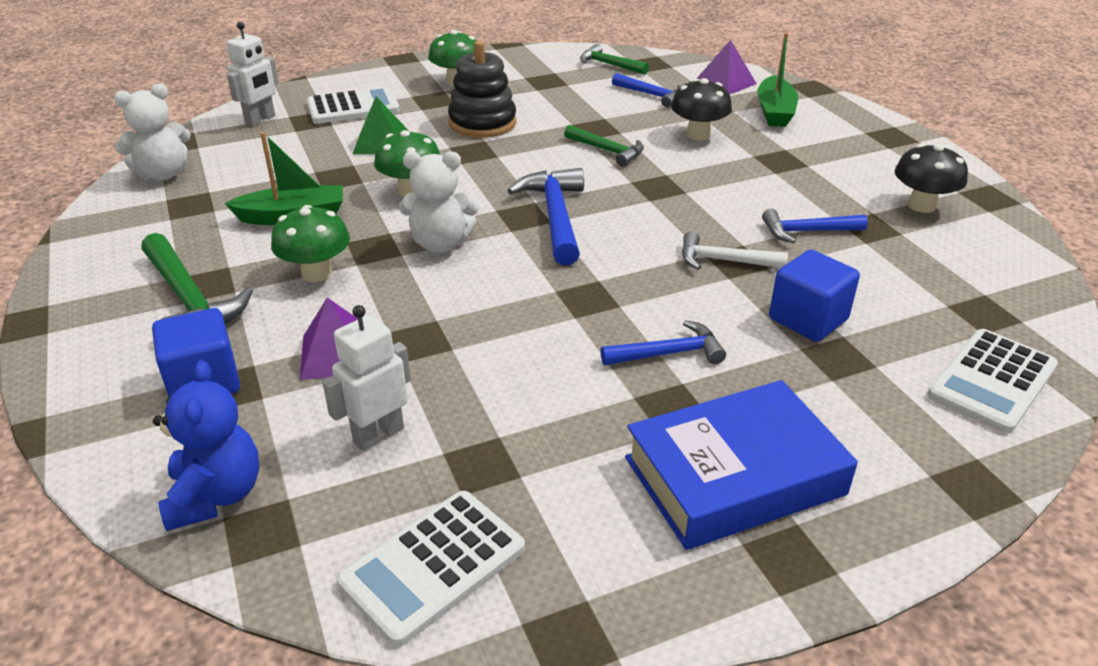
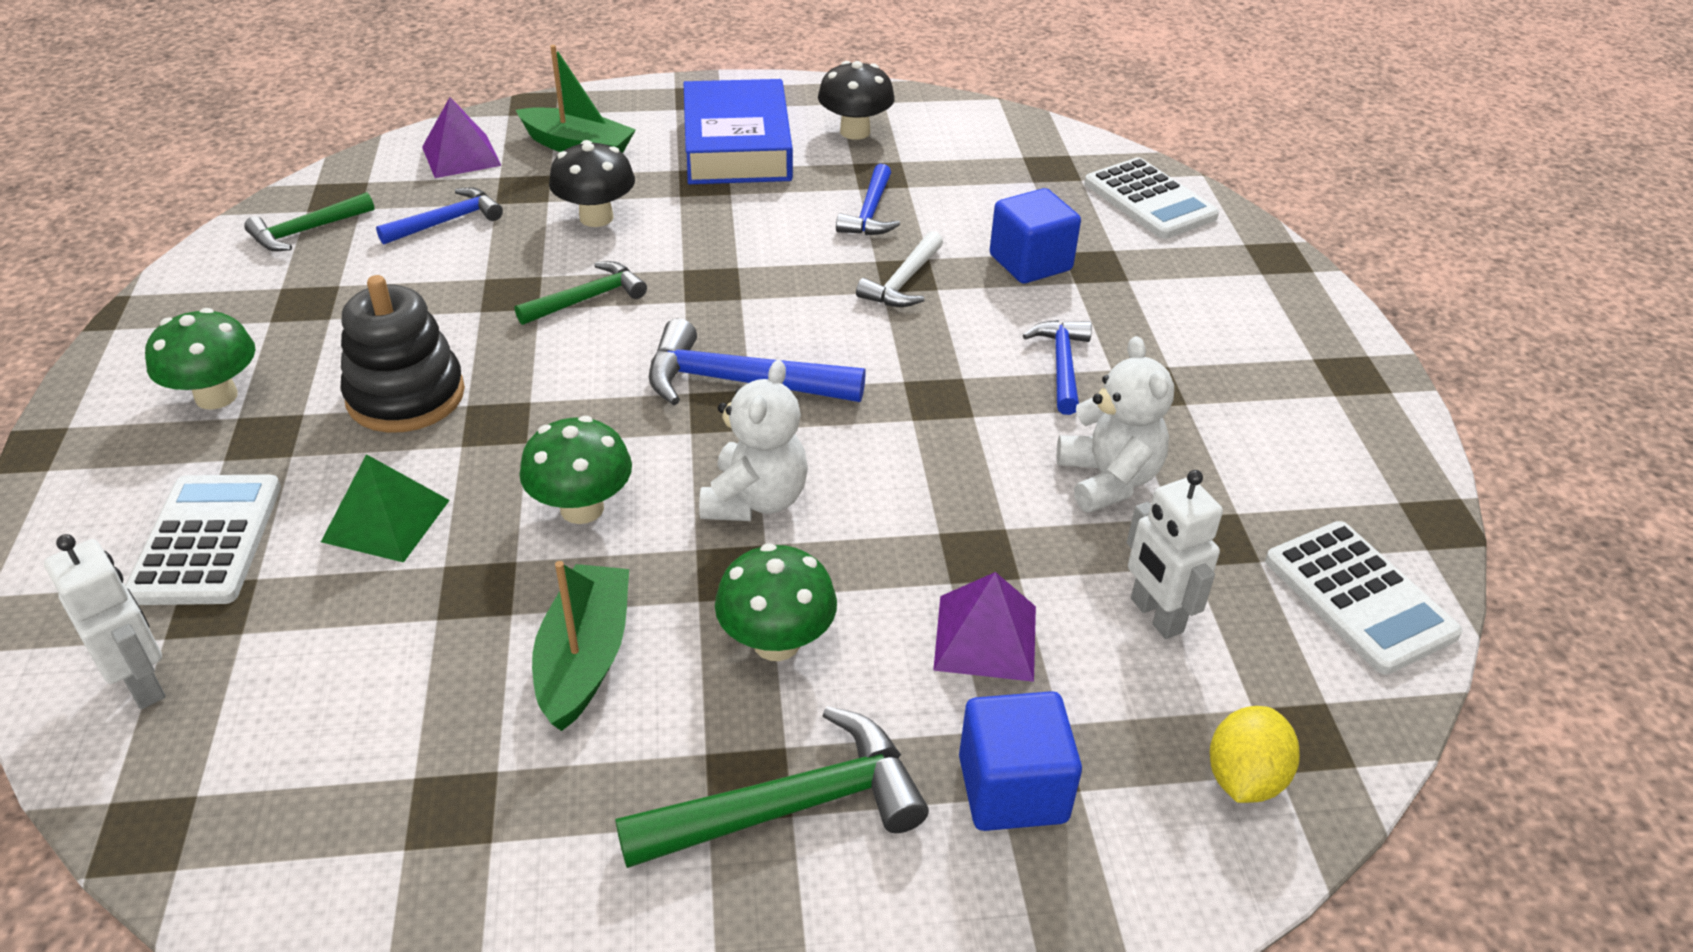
camera: 75 degrees left, 5 degrees up
(163, 174) = (286, 855): white teddy bear -> white teddy bear (1108, 479)
(216, 495) = (1244, 778): blue teddy bear -> yellow lemon
(734, 476) = (1252, 375): blue book -> blue book (737, 146)

